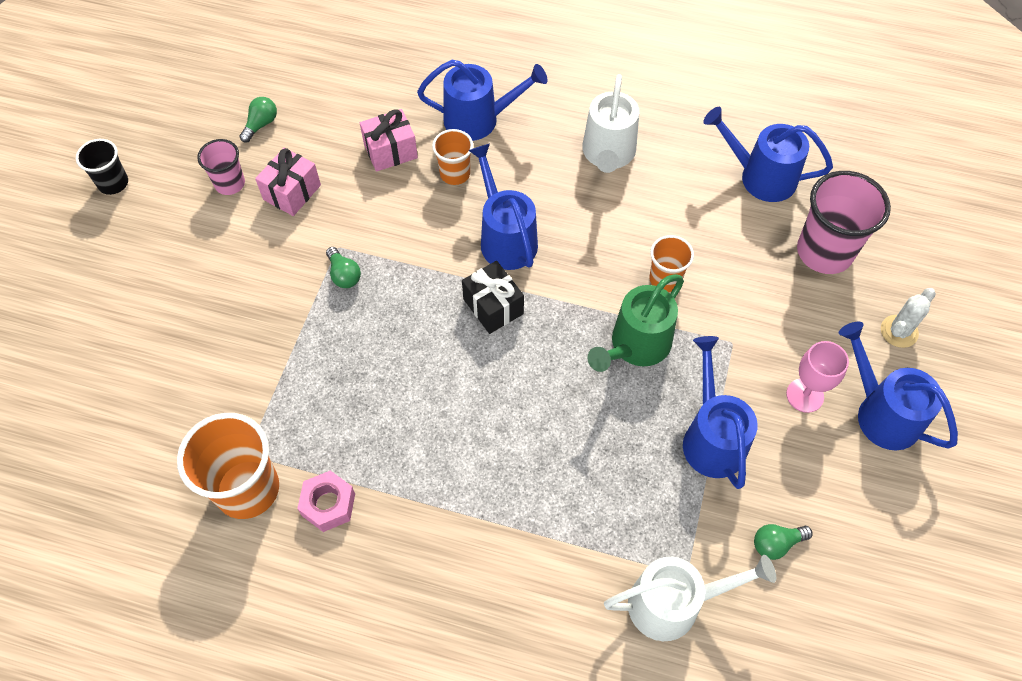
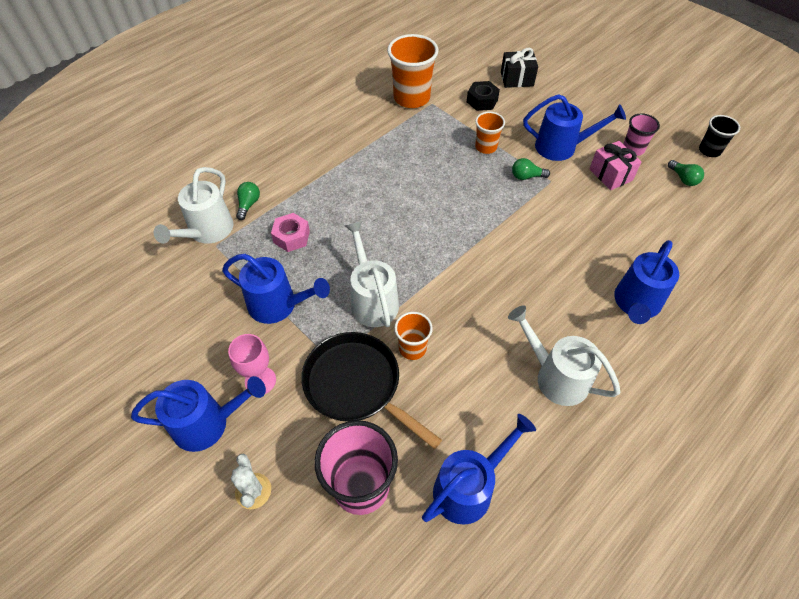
camera: 120 degrees right, 5 degrees down
(113, 183) = (658, 101): black cup -> black cup (709, 150)
(209, 388) = (482, 101): none -> black nut
(328, 504) = (380, 122): pink nut -> pink nut (291, 237)
(390, 151) = (625, 237): pink gift -> none
(455, 174) = (585, 265): orange cup -> orange cup (486, 147)
(493, 306) = (455, 238): black gift -> black gift (517, 79)
(505, 237) = (508, 269): blue watering can -> blue watering can (562, 147)
(635, 346) = (372, 299): green watering can -> white watering can
(740, 306) = (356, 385): none -> black pan
(776, 543) = (190, 299): green light bulb -> green light bulb (248, 204)

